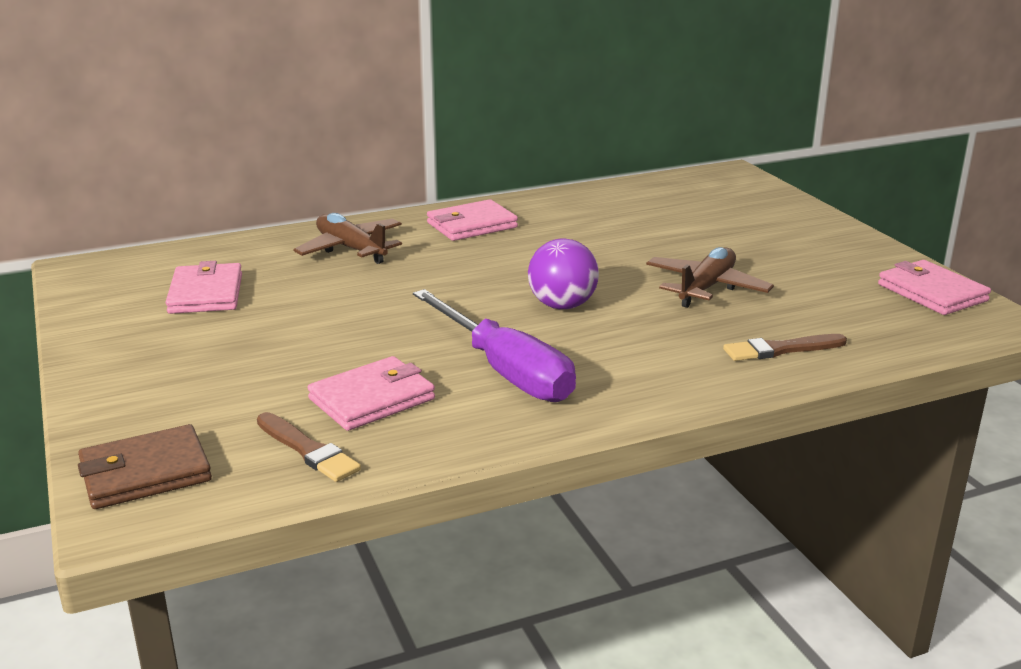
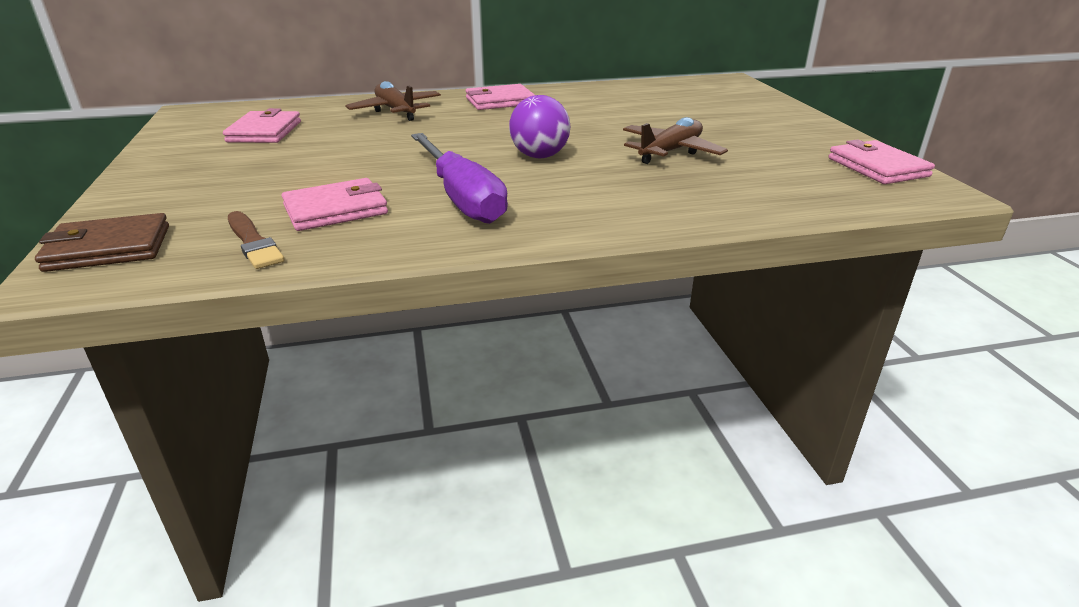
camera: 10 degrees right, 5 degrees up
(781, 349) = (717, 199): brown brush -> none

